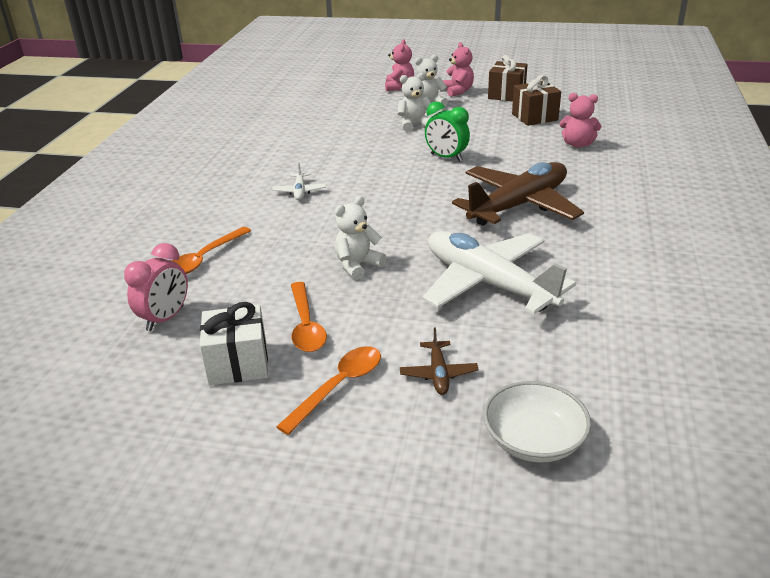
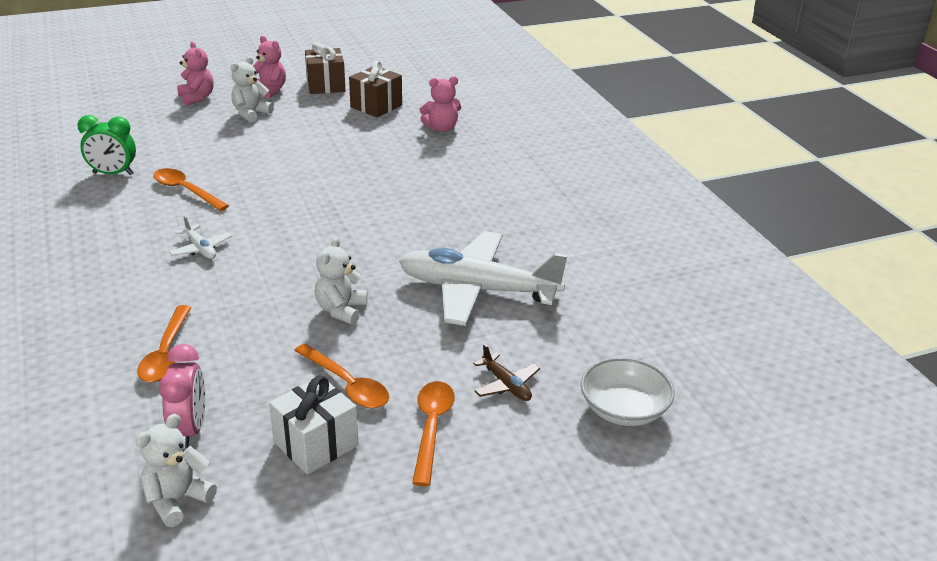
camera: 35 degrees left, 0 degrees up
(329, 149) = (186, 191): none -> orange spoon
(414, 125) = (257, 141): white teddy bear -> white teddy bear (177, 500)
(446, 157) = (326, 171): green clock -> green clock (113, 174)
(519, 205) = (440, 206): brown plane -> none

